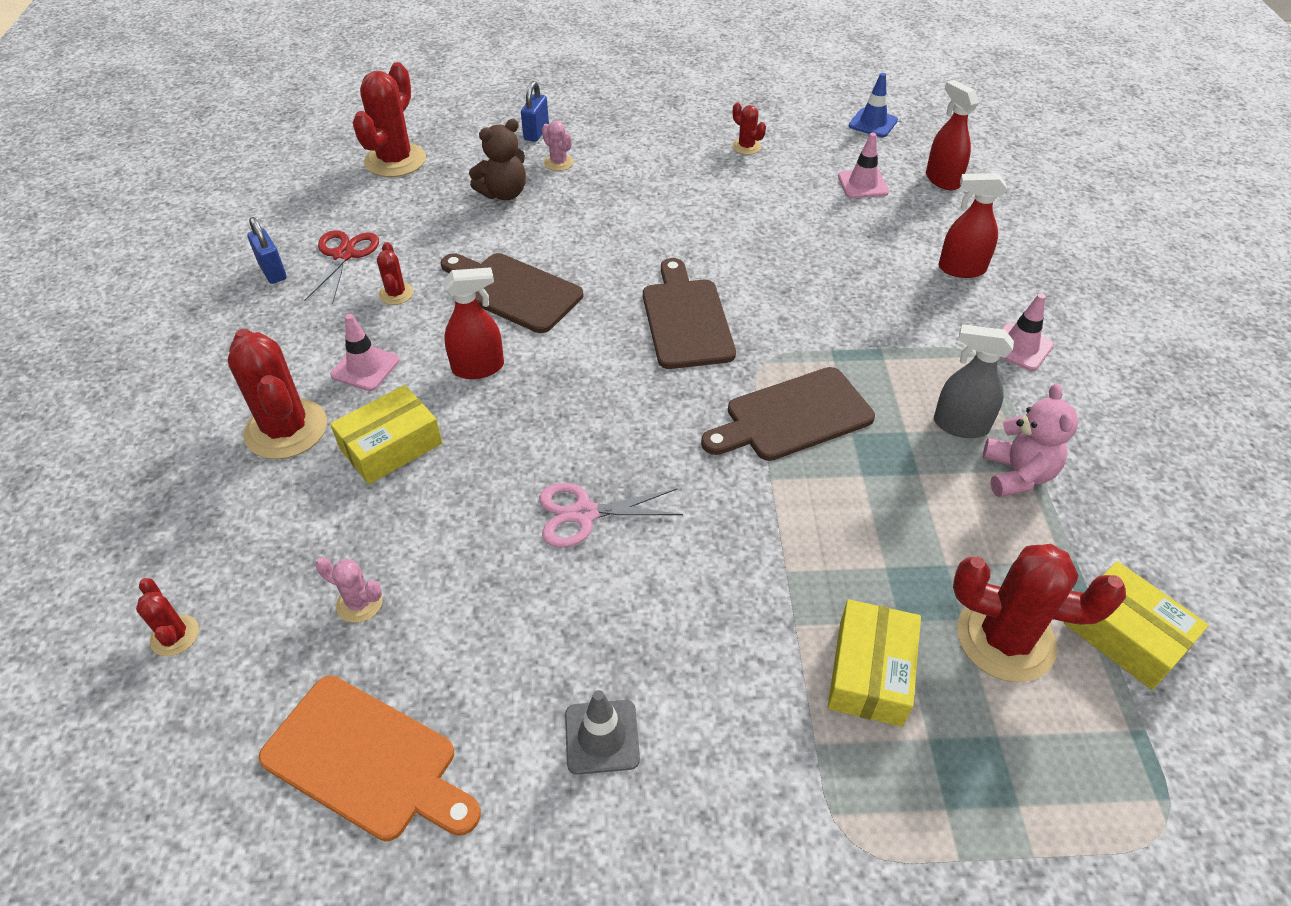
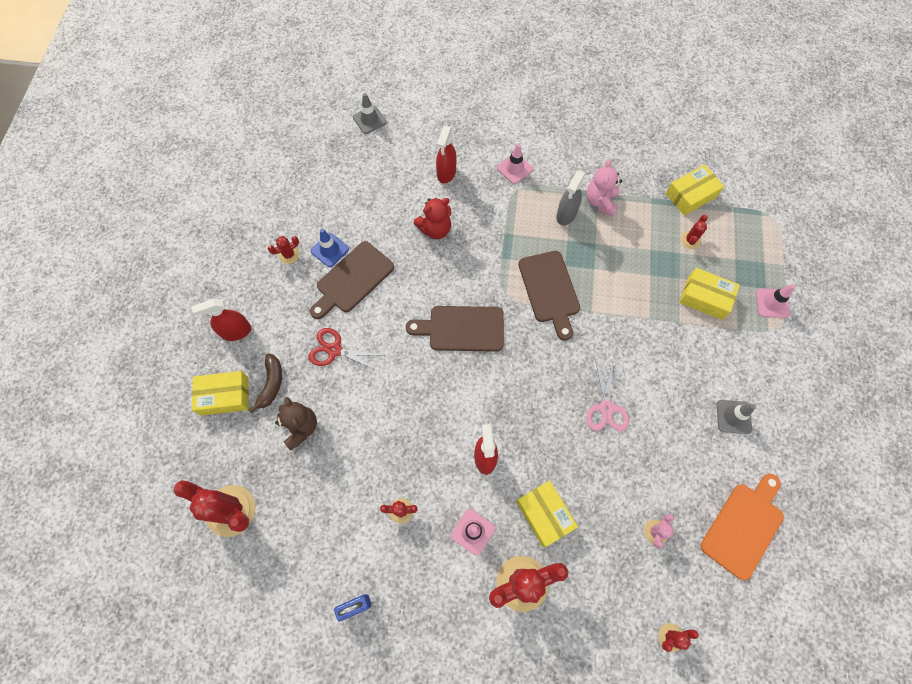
camera: 80 degrees left, 20 degrees up
(344, 255) = (347, 550): red scissors -> red scissors (334, 350)
(513, 291) = (414, 430): brown cutting board -> brown cutting board (352, 279)
(536, 133) = (224, 396): blue padlock -> yellow box
(558, 163) = (271, 384): pink cactus -> brown banana
(850, 270) = (435, 229): none -> red teddy bear
(862, 184) = (352, 198): pink traffic cone -> pink traffic cone (772, 303)
(873, 123) = (284, 172): blue traffic cone -> blue traffic cone (330, 250)
(942, 180) = (359, 154): red spray bottle -> red spray bottle (236, 331)
(1005, 639) = (690, 240): red cactus -> red cactus, size x0.49
(1009, 180) = (369, 120): none -> grey traffic cone
(1017, 474) = (600, 202): pink teddy bear -> pink teddy bear turned 90 degrees counterclockwise

